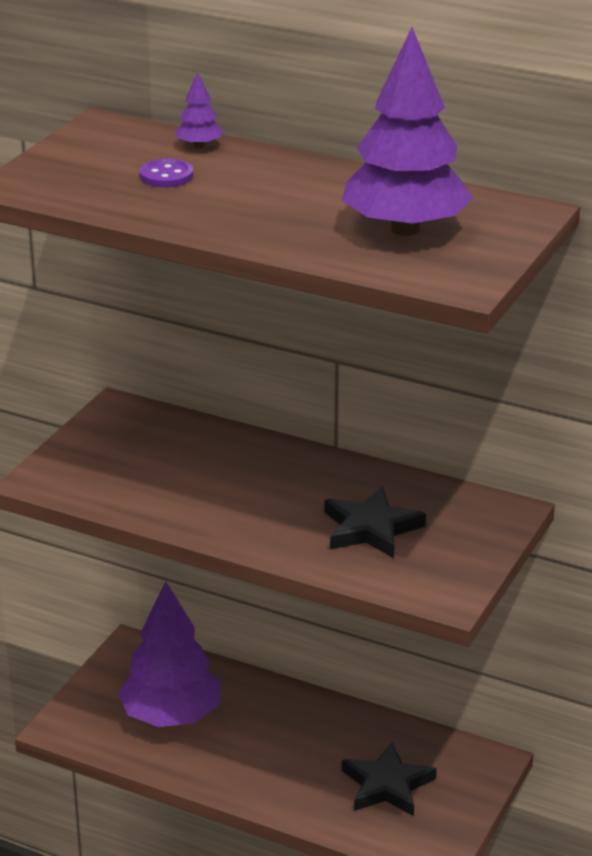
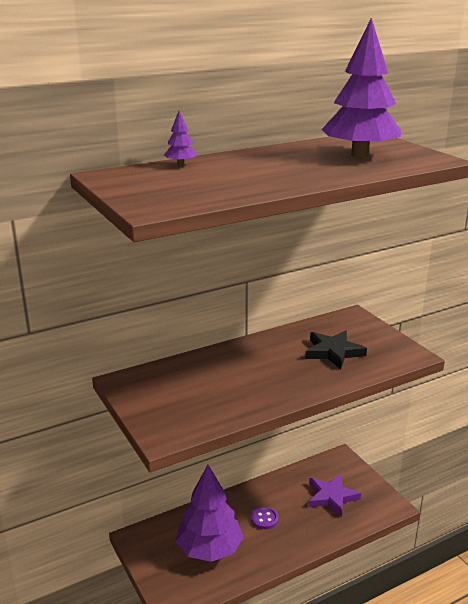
camera: 55 degrees left, 5 degrees down
(166, 176) = (208, 177): purple button -> purple button (264, 519)
(387, 785) = (331, 497): black star -> purple star

